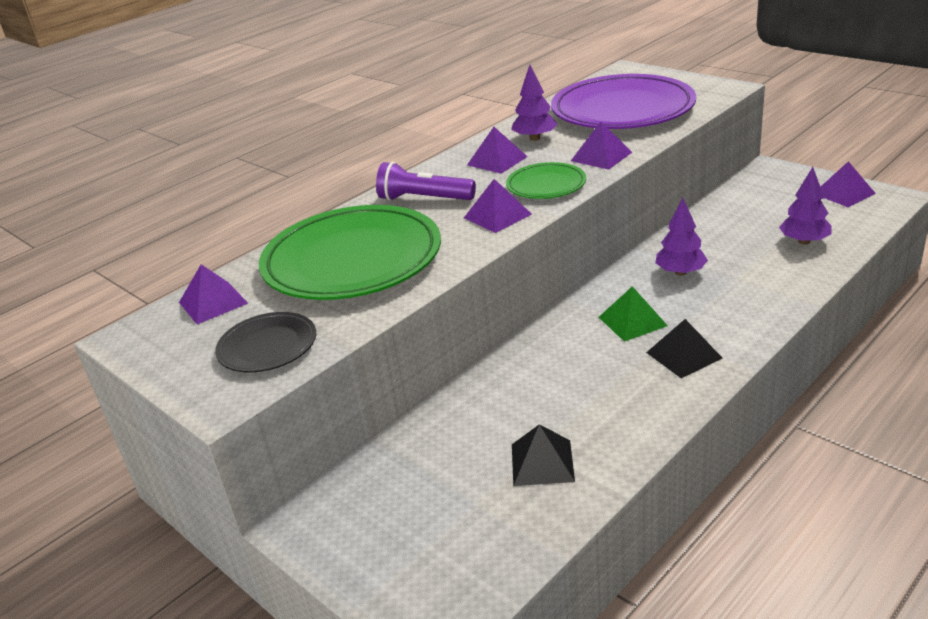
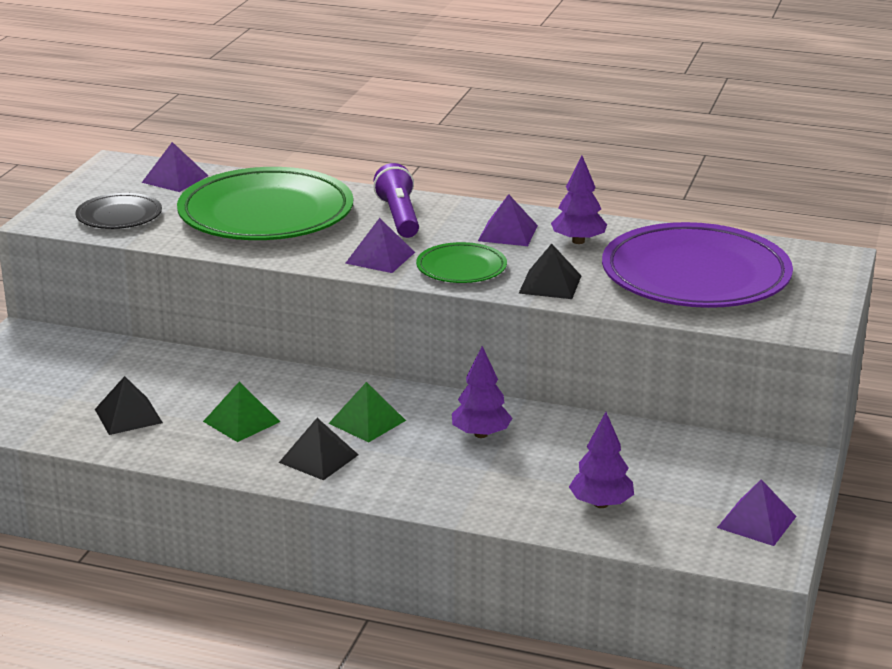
camera: 60 degrees right, 5 degrees down
(594, 389) = (241, 421): none -> green pyramid
(601, 156) = (550, 284): purple pyramid -> black pyramid

